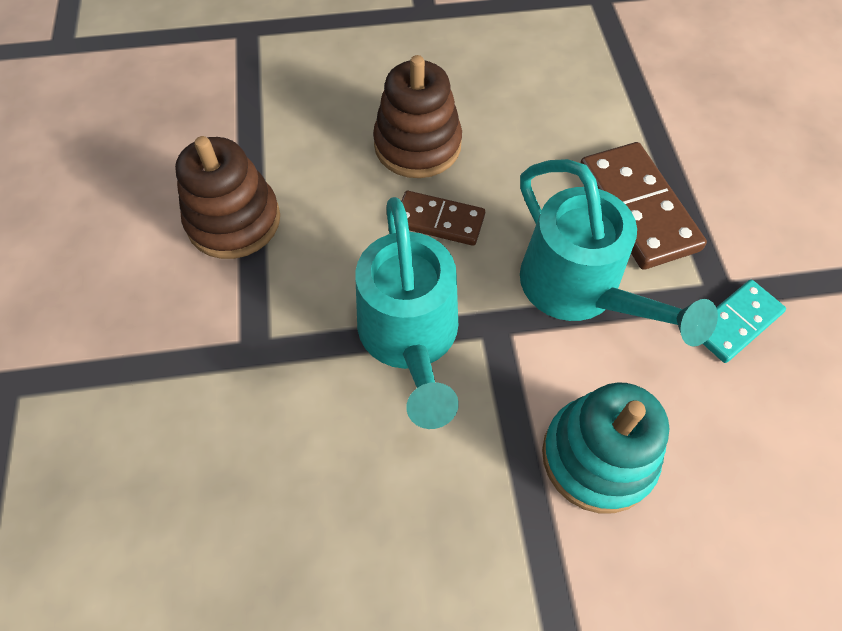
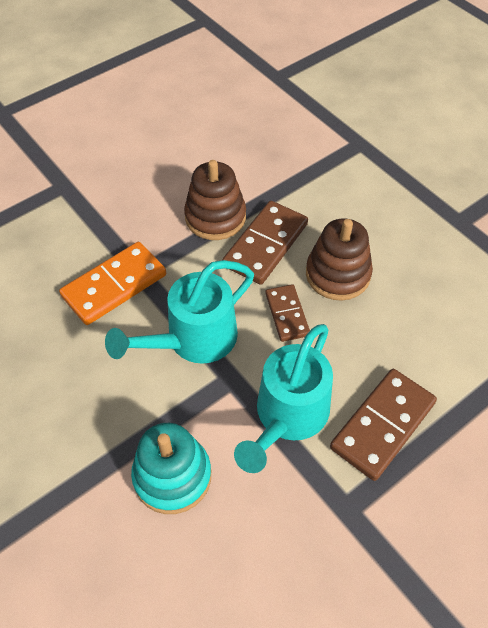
camera: 60 degrees right, 5 degrees down
(253, 395) = (114, 286): none -> orange domino
(321, 191) = (265, 245): none -> brown domino
(735, 322) = (327, 527): turquoise domino -> none

